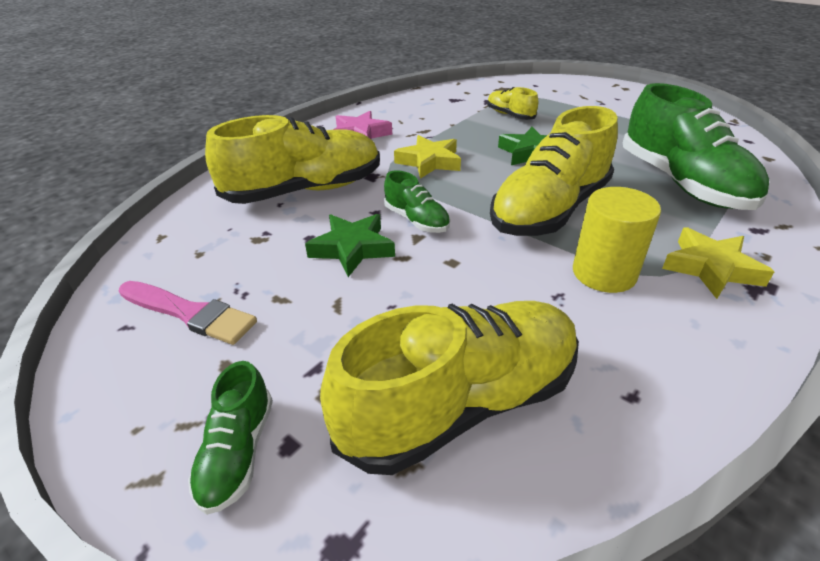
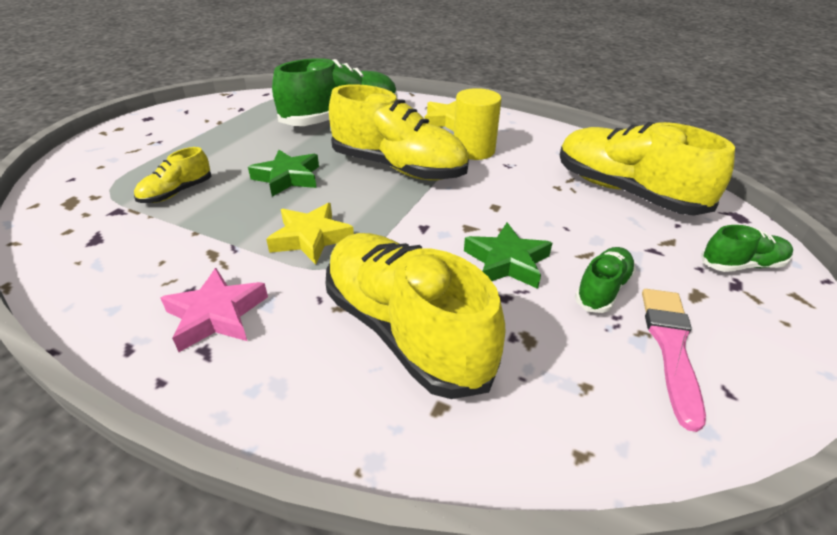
camera: 105 degrees left, 0 degrees up
(416, 220) = (441, 231): green shoe -> green shoe (602, 289)

